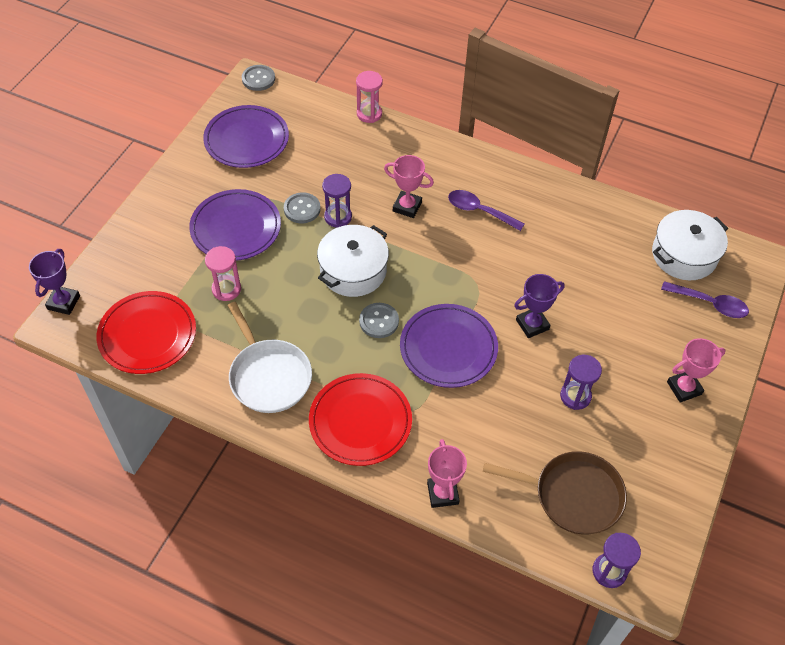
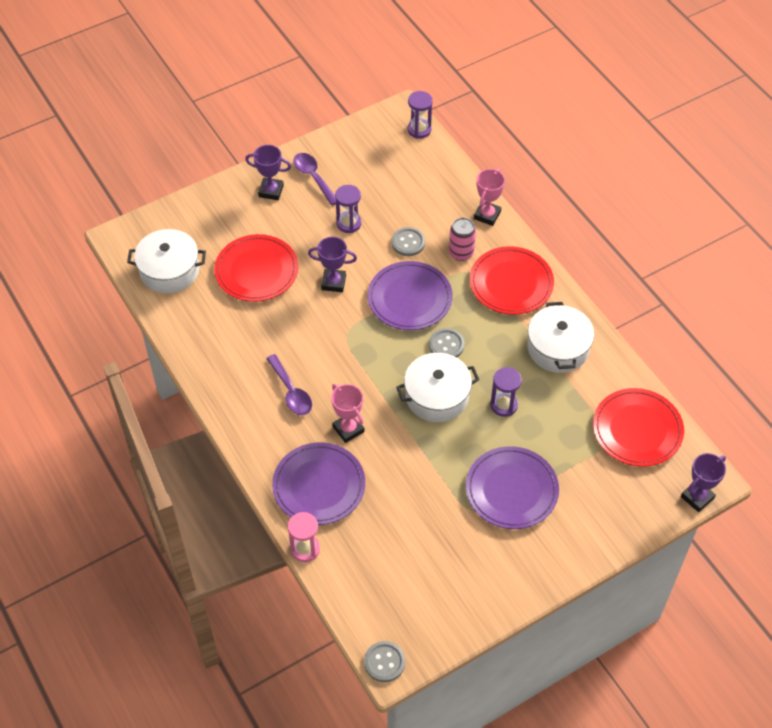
camera: 145 degrees left, 0 degrees up
(226, 289) = (552, 436): pink hourglass -> none
(246, 140) = (445, 585): purple plate -> purple plate (319, 486)
(269, 376) = (558, 348): white pan -> white pot
(302, 209) = (441, 477): grey button -> grey button (408, 242)
(338, 217) = (415, 452): purple hourglass -> purple hourglass (504, 405)
(436, 428) = (461, 253): none -> pink can
(573, 495) = (404, 173): brown pan -> none
(611, 297) = (256, 271): none -> red plate
(684, 388) = (271, 191): pink trophy -> purple trophy
(710, 304) = (191, 229): purple spoon -> purple spoon (313, 177)

